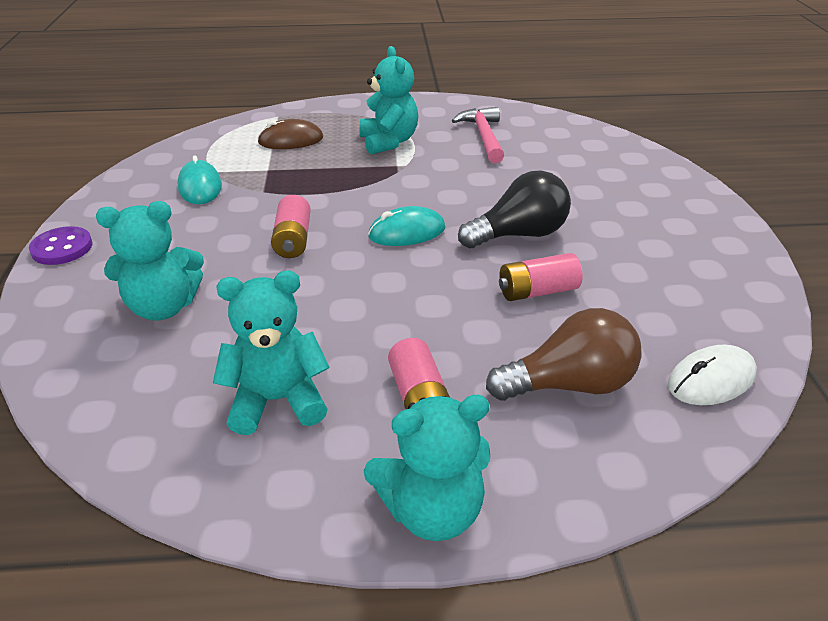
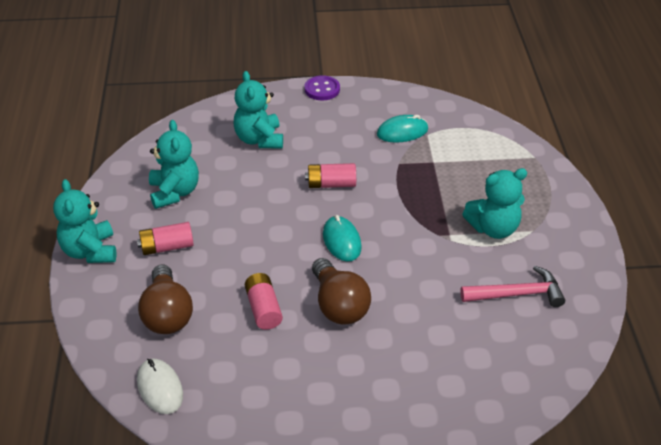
camera: 90 degrees right, 5 degrees up
(291, 140) = (486, 169): brown mouse -> none
(519, 235) = (339, 305): black light bulb -> brown light bulb

